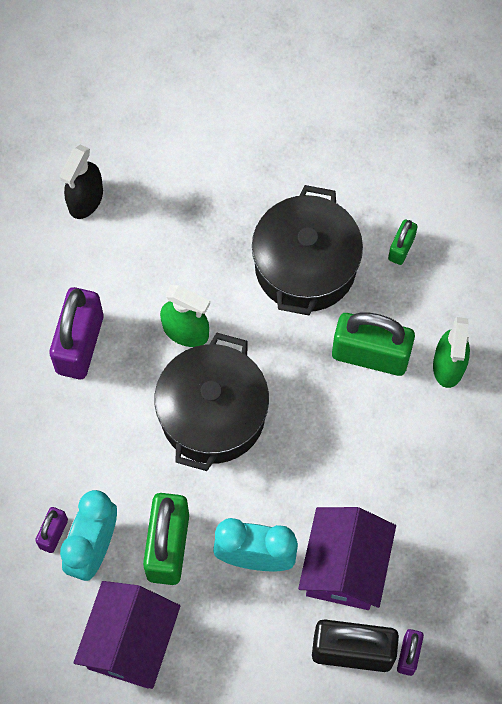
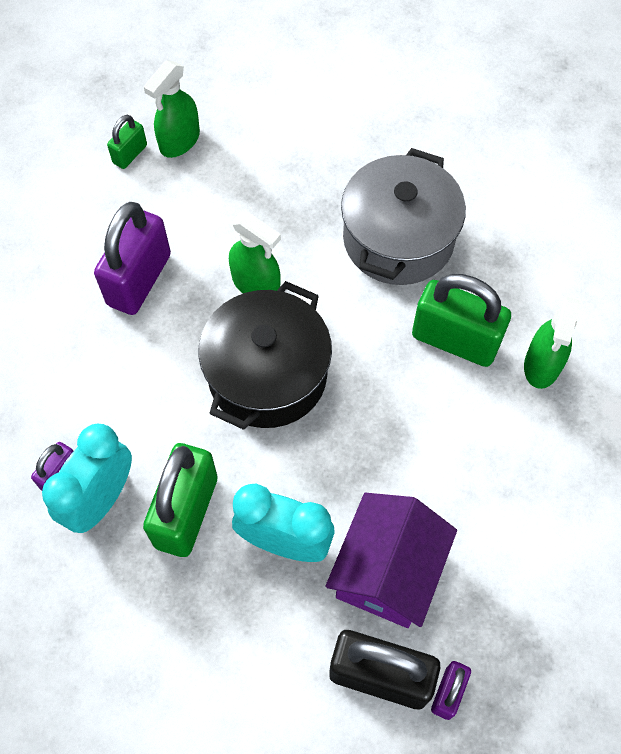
camera: 10 degrees right, 5 degrees down
(85, 199) = (179, 141): black spray bottle -> green spray bottle
(130, 642) = (117, 616): purple house -> none
(305, 266) = (398, 239): black pot -> grey pot
(401, 248) = (506, 236): green padlock -> green padlock (130, 154)

